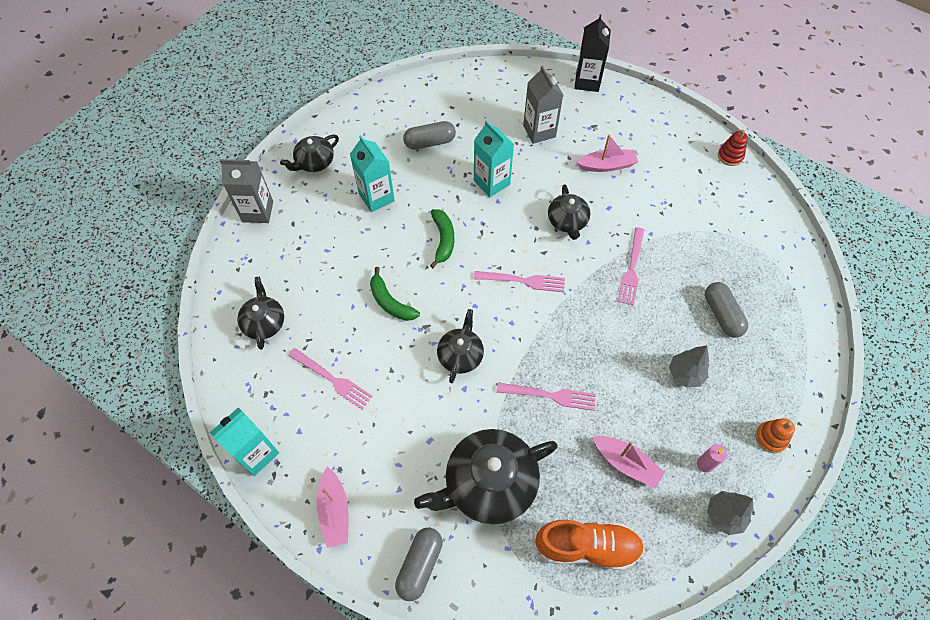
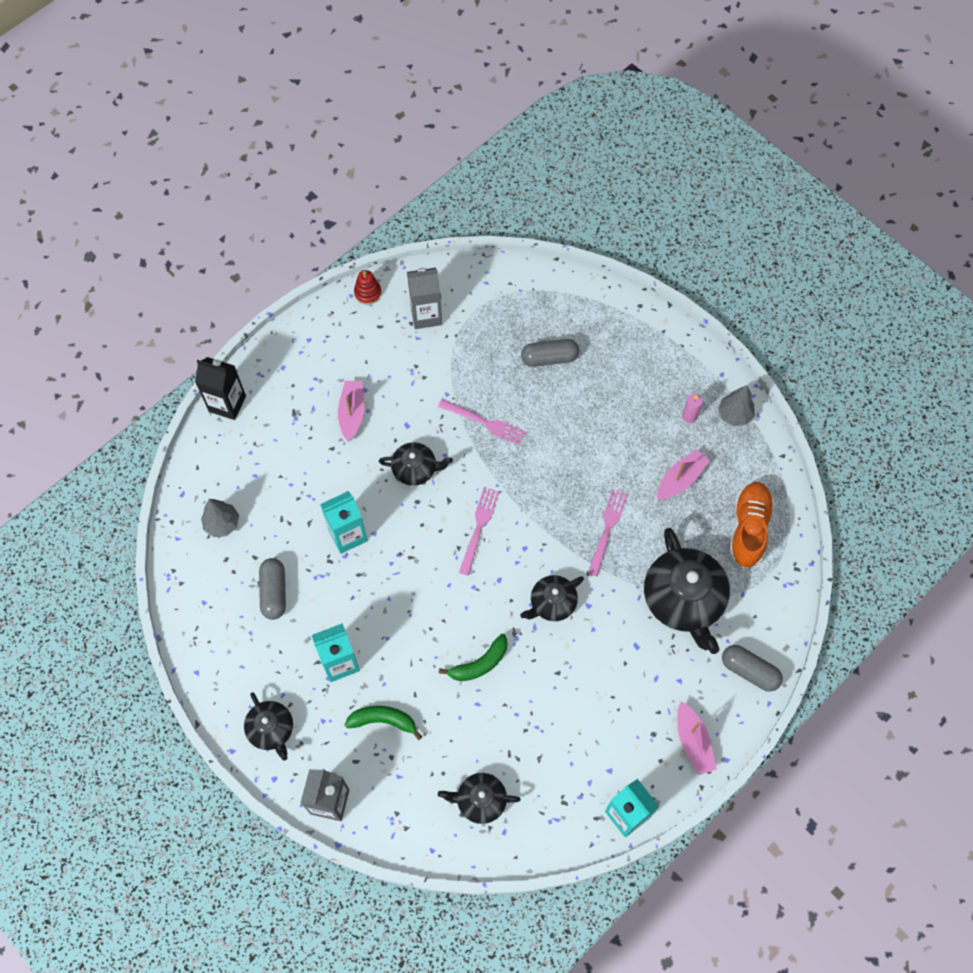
camera: 80 degrees left, 5 degrees up
(332, 379) = (559, 732): pink fork -> none
(334, 511) = (693, 742): pink boat -> pink boat turned 75 degrees clockwise
(443, 240) = (412, 598): green banana -> green banana (383, 720)
(460, 355) = (552, 603): black teapot -> black teapot turned 60 degrees counterclockwise
(539, 131) = (287, 471): grey carton -> grey carton (426, 315)
(685, 374) = (604, 407): grey tree -> grey tree (222, 524)
(770, 438) = (673, 357): orange stacking toy -> none

